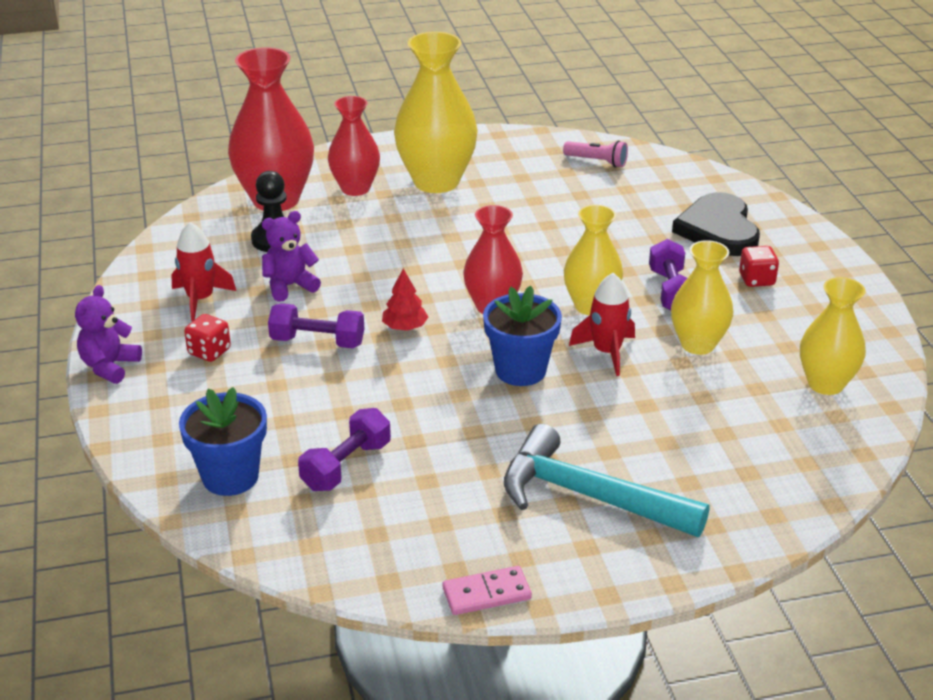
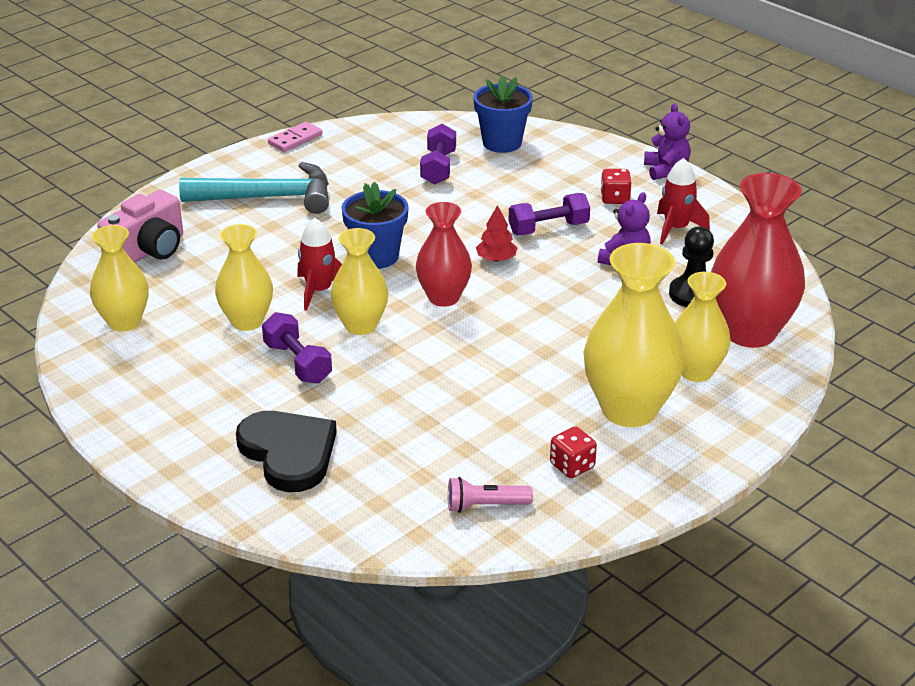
camera: 150 degrees right, 0 degrees up
(355, 188) = (696, 371): red vase -> yellow vase
(756, 280) = (221, 403): red dice -> red dice (572, 466)
(772, 466) = (148, 251): none -> pink camera

